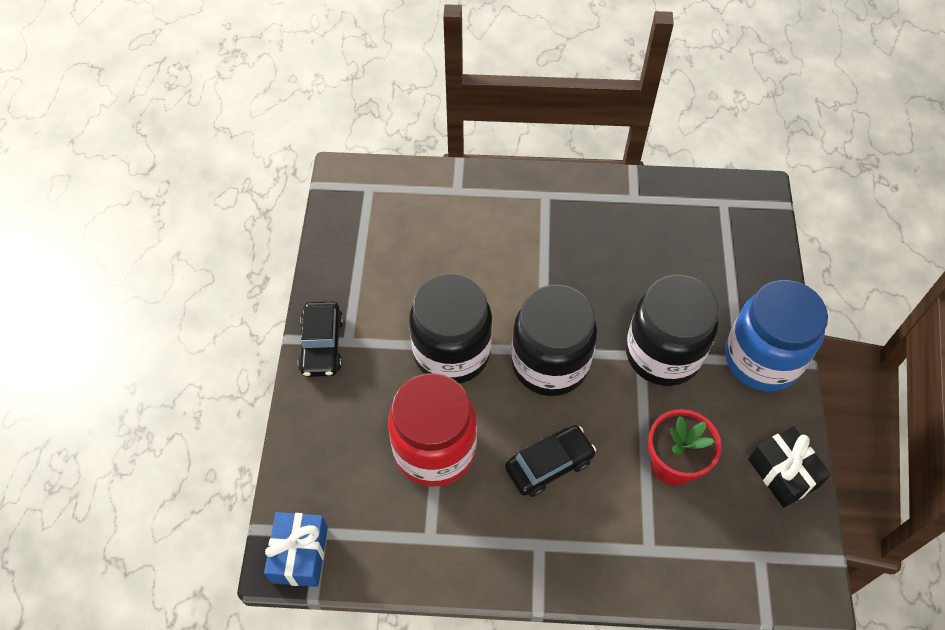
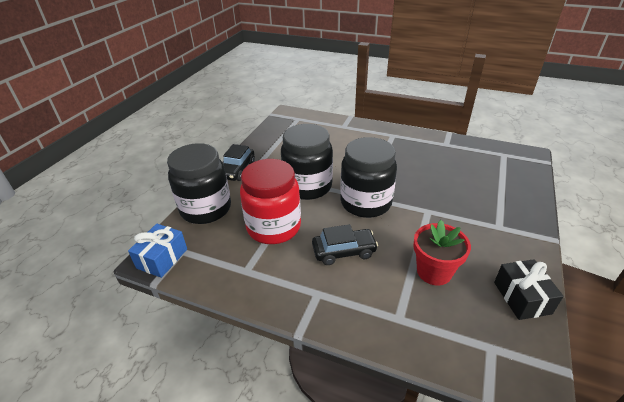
camera: 20 degrees right, 20 degrees down
(663, 354) = (443, 213): black jar -> black jar (206, 209)
(762, 359) = (516, 229): blue jar -> none

